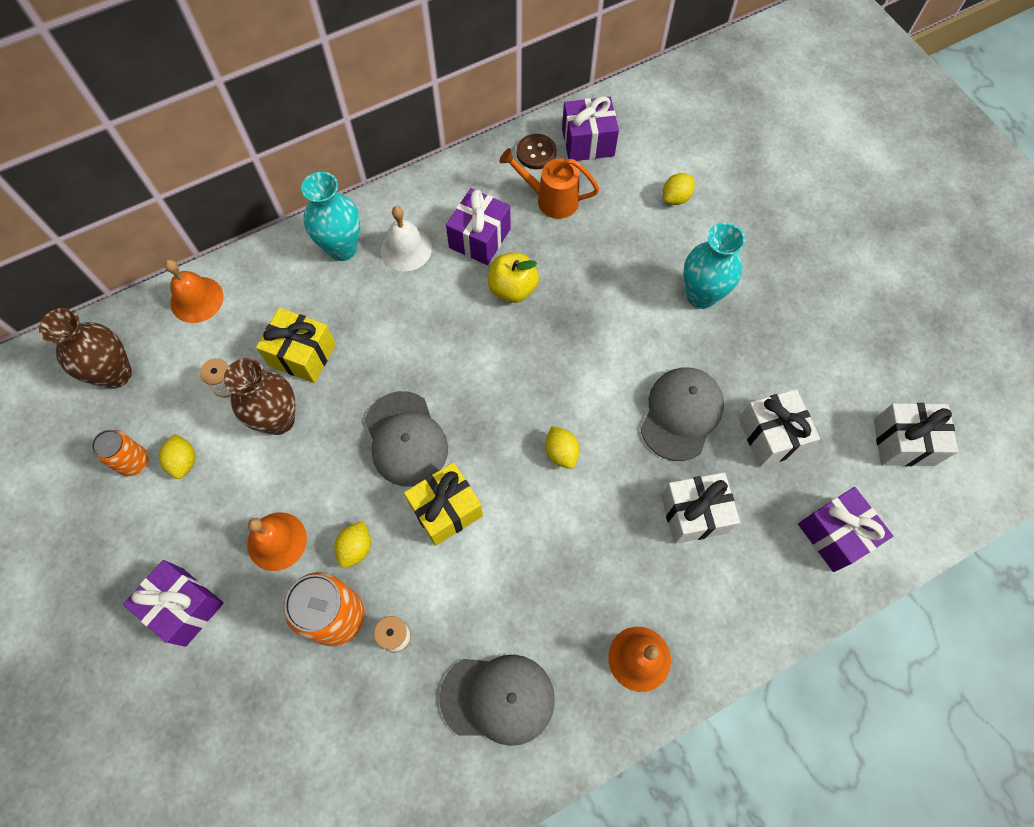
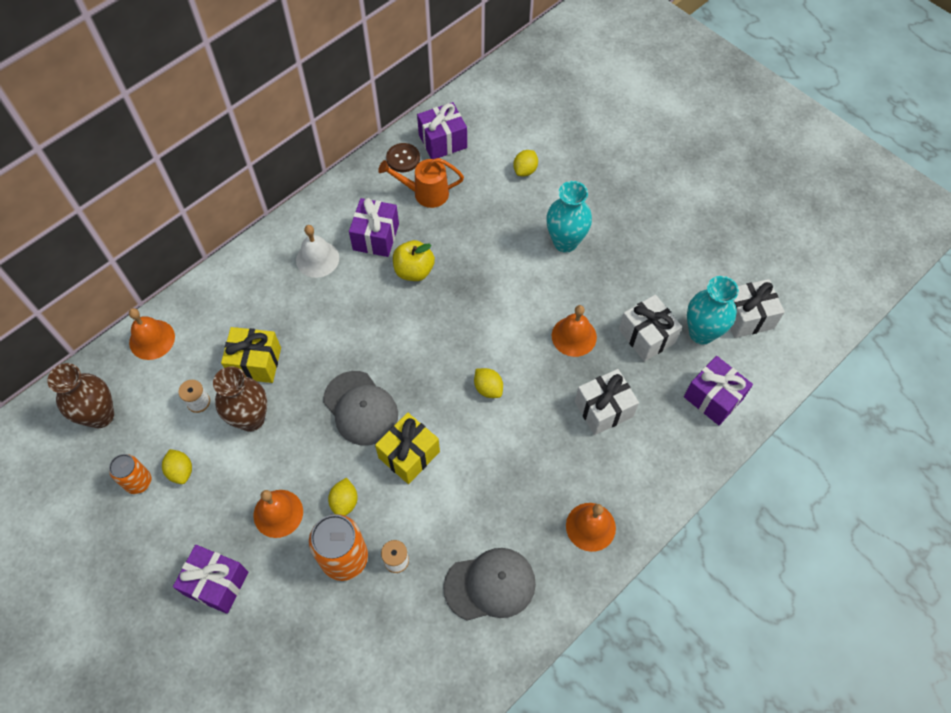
camera: 15 degrees left, 5 degrees down
(342, 248) = (264, 270): turquoise vase -> turquoise vase (701, 333)
(681, 414) = (574, 336): grey cap -> orange bell

